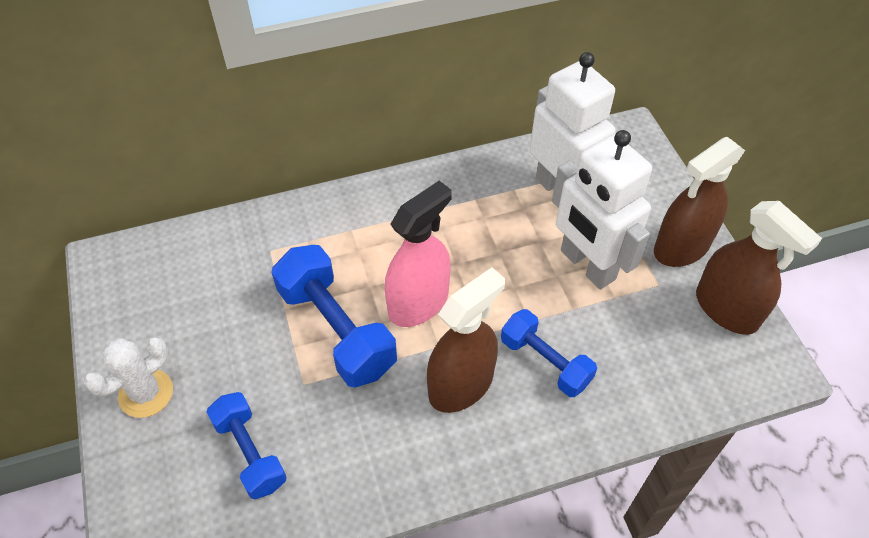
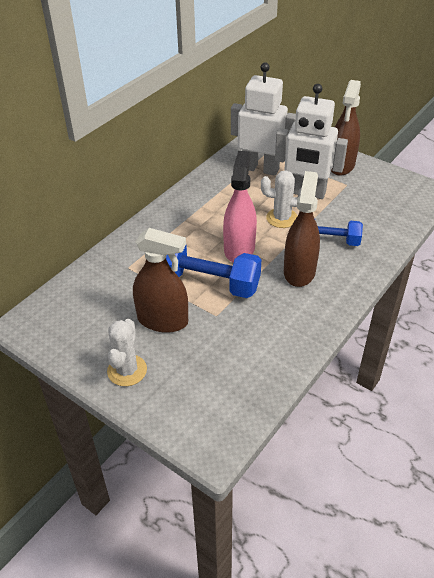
camera: 35 degrees left, 10 degrees down
(250, 452) = (221, 361): blue dumbbell -> none
(516, 288) = (282, 218): none -> white cactus
(726, 309) = (386, 179): brown spray bottle -> brown spray bottle (163, 320)

